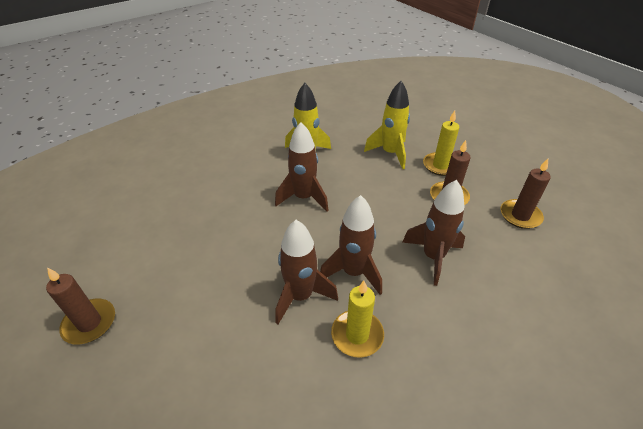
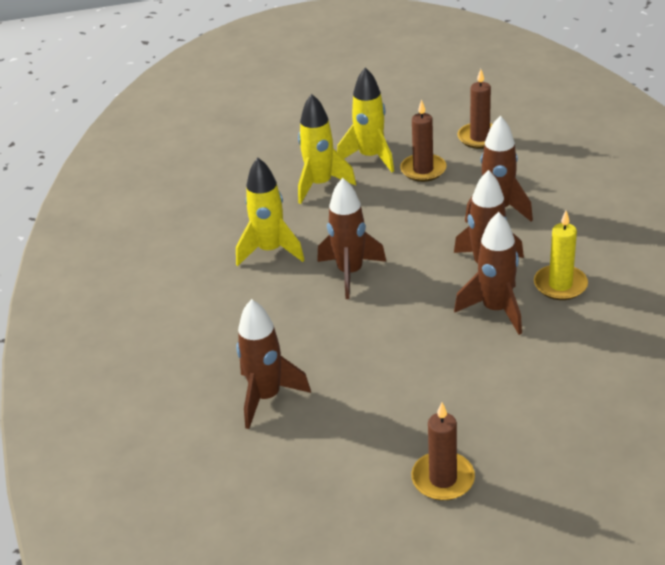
camera: 60 degrees left, 5 degrees down
(163, 201) = (266, 397): none -> brown rocket
(440, 166) = (370, 157): yellow candle -> yellow rocket

